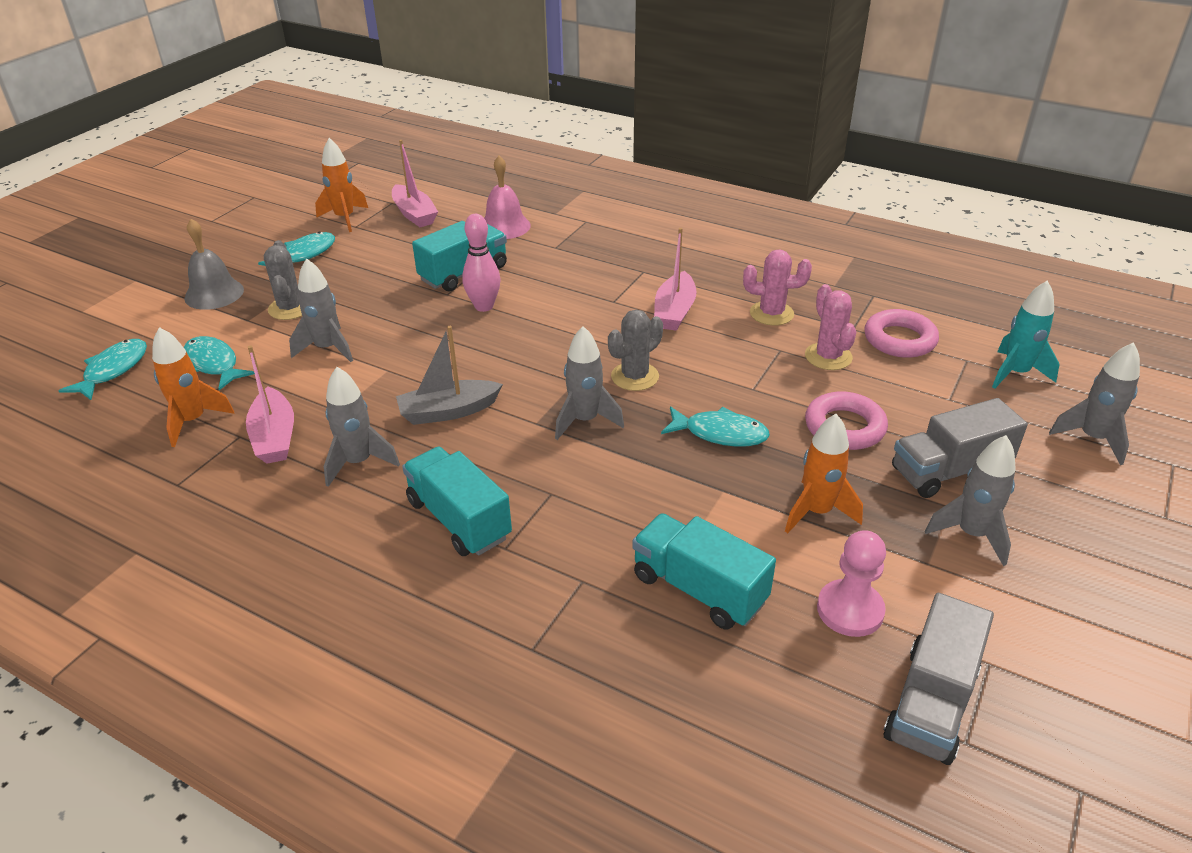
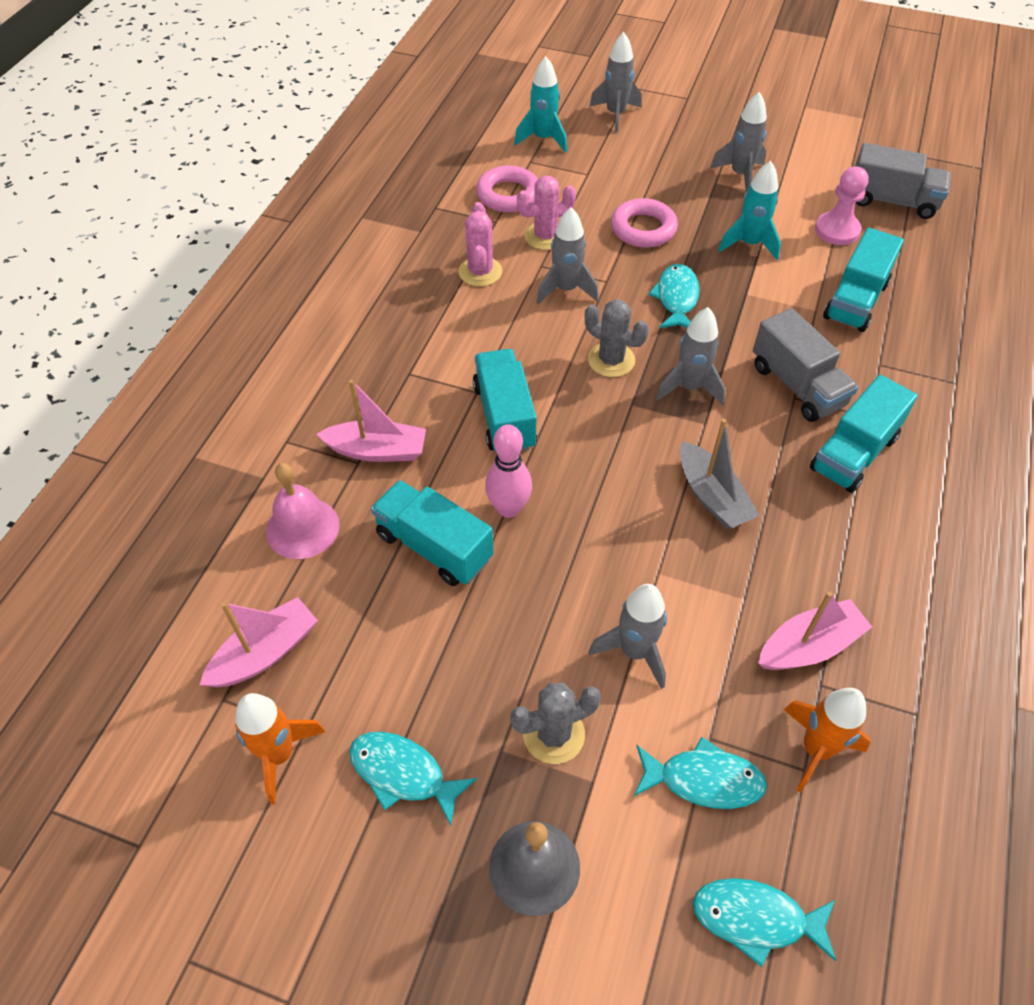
camera: 100 degrees left, 15 degrees up
(213, 364) = (703, 780): turquoise fish -> turquoise fish turned 120 degrees counterclockwise
(358, 462) = (815, 552): grey rocket -> grey rocket (566, 290)
(580, 312) = (504, 417): none -> turquoise truck
(674, 311) = (489, 341): pink boat -> pink boat (377, 450)
(817, 512) = (749, 244): orange rocket -> turquoise rocket
(949, 471) = (677, 180): grey truck -> grey truck (797, 385)

